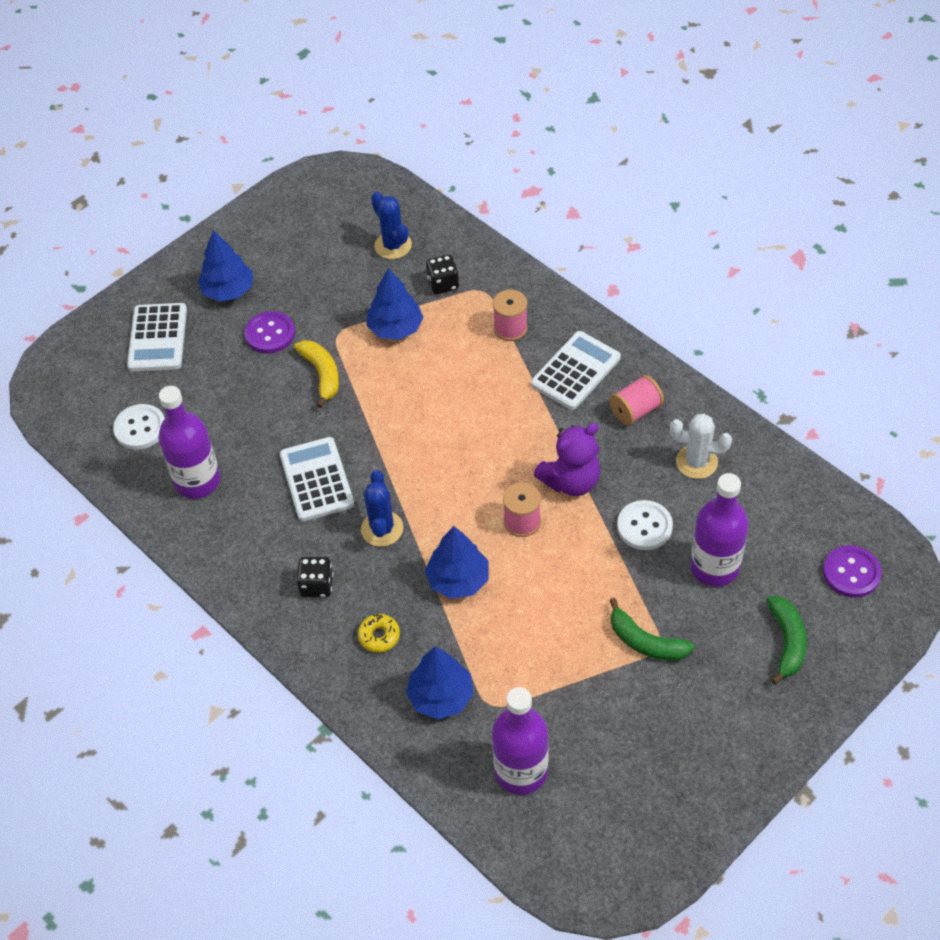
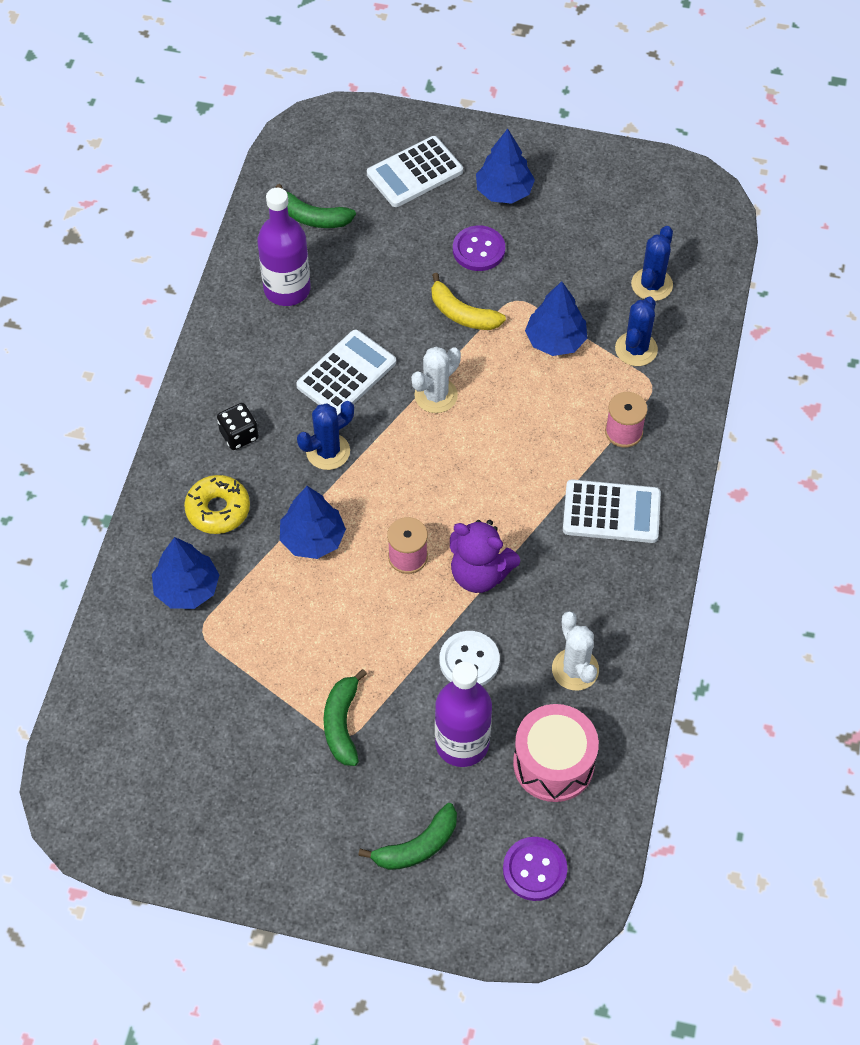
camera: 55 degrees right, 5 degrees up
(140, 428) = (313, 217): white button -> green banana
(322, 374) = (462, 314): yellow banana -> yellow banana turned 90 degrees clockwise
(379, 636) = (218, 509): yellow donut -> yellow donut, size x1.54
(385, 429) = (436, 395): none -> white cactus
(443, 284) = (636, 349): black dice -> blue cactus
(521, 771) = (150, 689): purple bottle -> none
(635, 410) = (600, 587): pink spool -> none
(768, 516) = (553, 763): none -> pink drum

